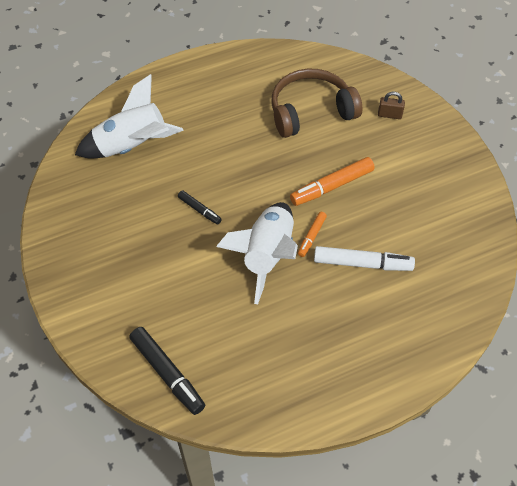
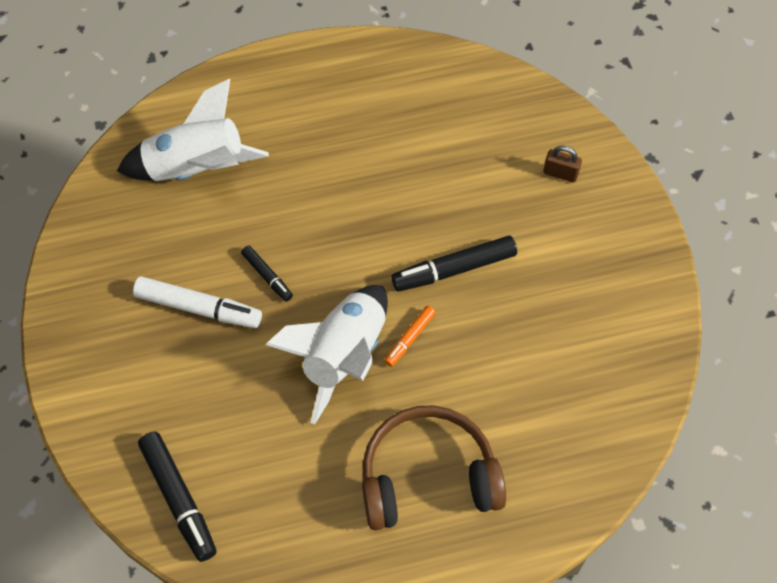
camera: 10 degrees right, 5 degrees up
(311, 111) = (451, 152): brown headphones -> brown headphones (428, 476)
(332, 186) = (454, 269): orange marker -> black marker
(362, 263) = (469, 388): white marker -> white marker (198, 308)

